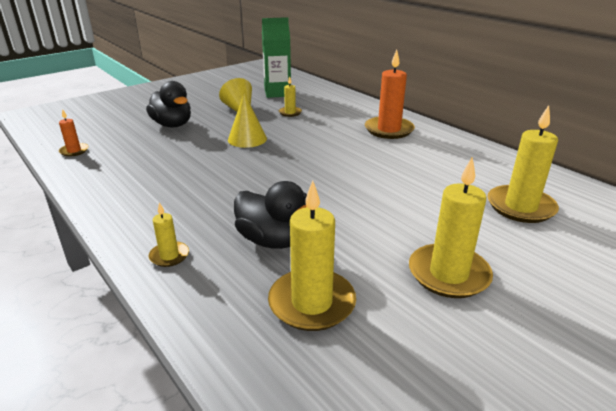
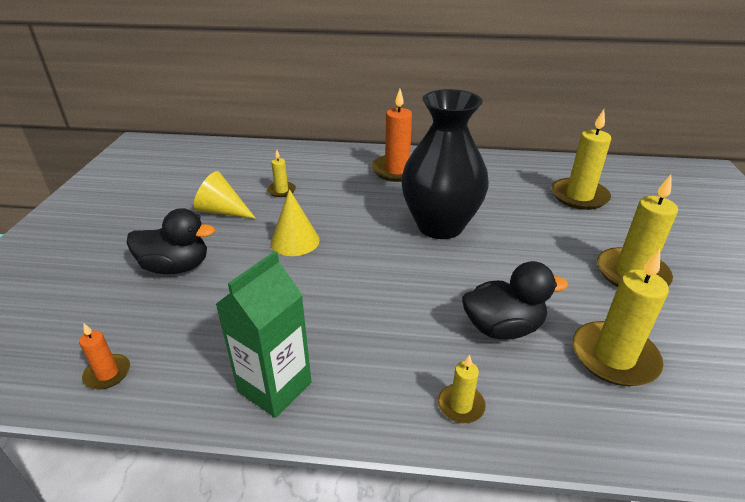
camera: 45 degrees left, 5 degrees up
(277, 93) = (225, 172): green carton -> green carton (275, 387)
(351, 171) = (440, 226): none -> black vase

